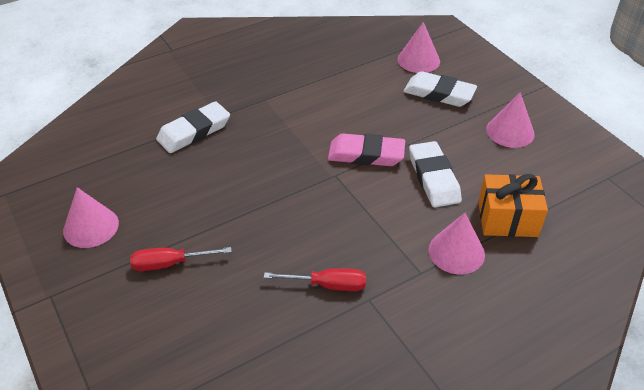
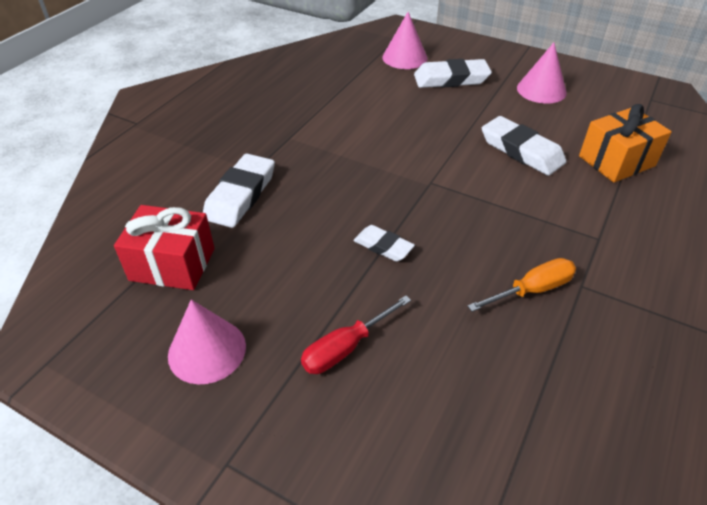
camera: 30 degrees left, 0 degrees up
(114, 163) = (172, 264): none -> red gift
(255, 208) = (383, 246): none -> white eraser
(328, 285) = (532, 290): red screwdriver -> orange screwdriver
(366, 154) = (441, 152): pink eraser -> none
(456, 252) = (608, 206): pink cone -> none

